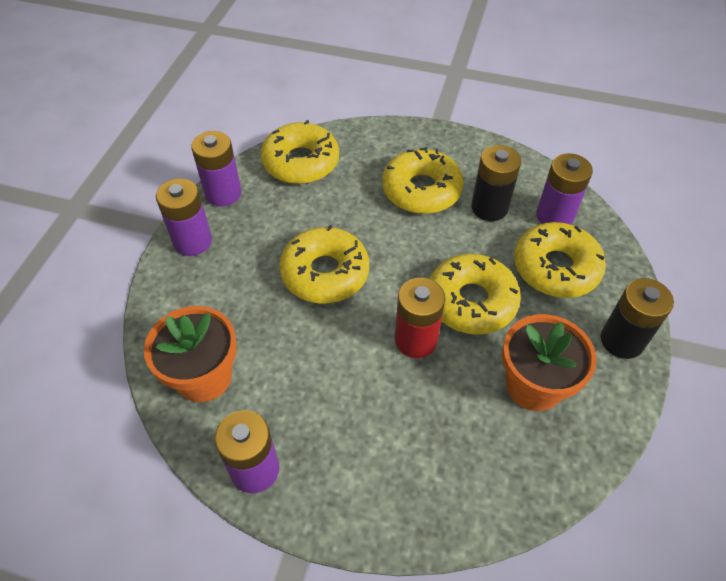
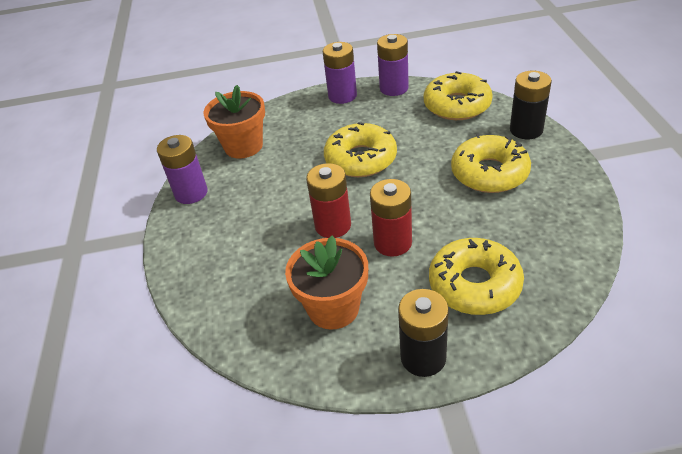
camera: 70 degrees right, 10 degrees down
(471, 301) = (392, 243): yellow donut -> red battery
(489, 208) = (509, 218): black battery -> black battery (526, 130)
(554, 216) = (541, 264): purple battery -> none

